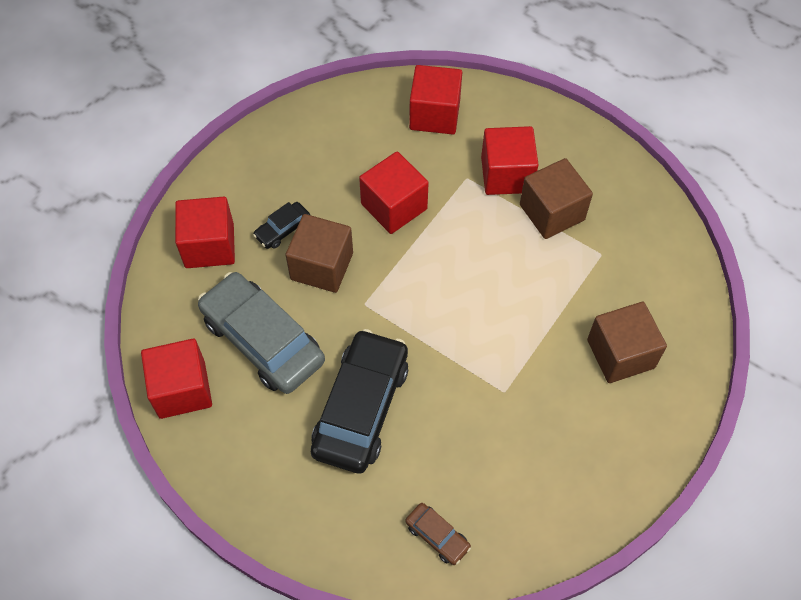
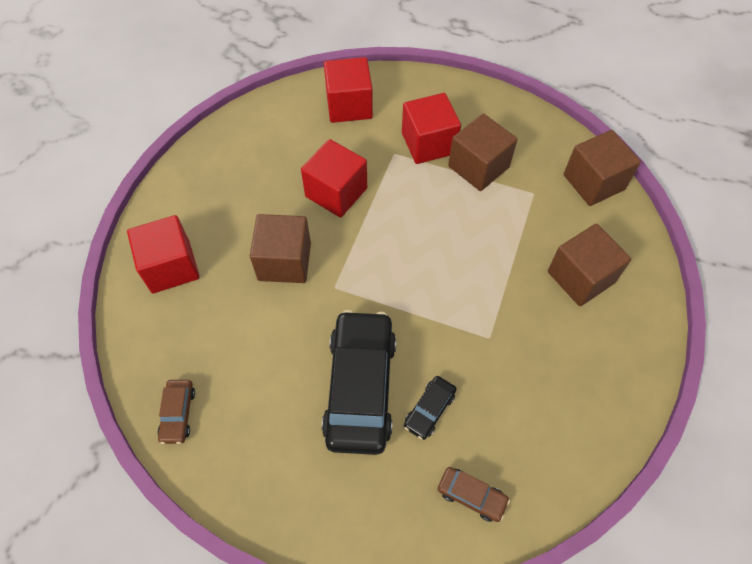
camera: 15 degrees left, 0 degrees up
(182, 389) = (178, 414): red cube -> brown car
(263, 340) = (246, 345): grey car -> none
(283, 229) = (238, 236): black car -> black car (429, 410)
(671, 257) = (593, 182): none -> brown cube

